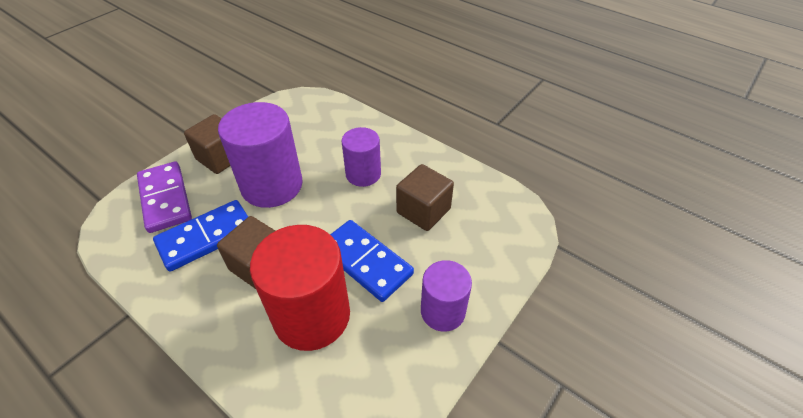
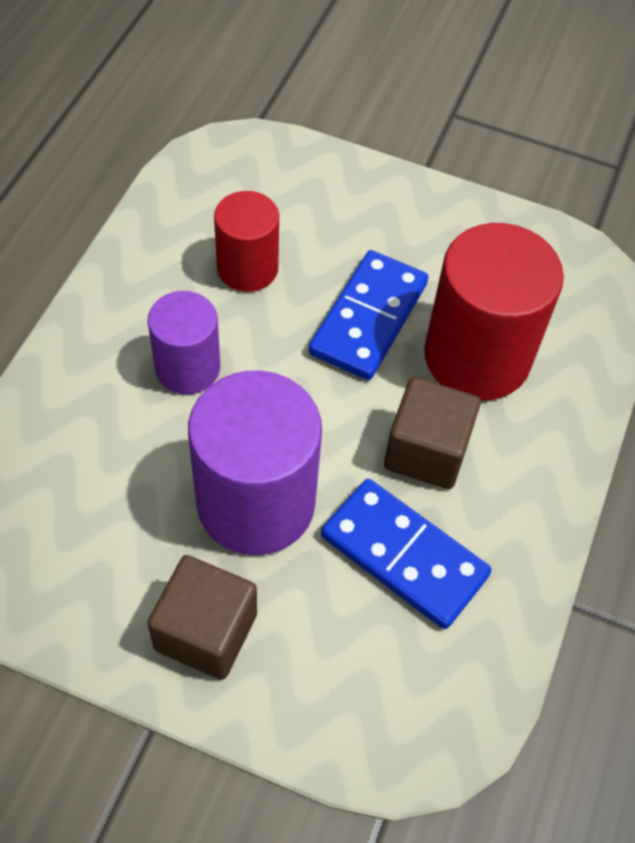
camera: 110 degrees left, 10 degrees up
(165, 198) = (344, 678): purple domino -> none
(423, 211) = (247, 268): brown cube -> red cylinder
(442, 311) = (412, 220): purple cylinder -> none

